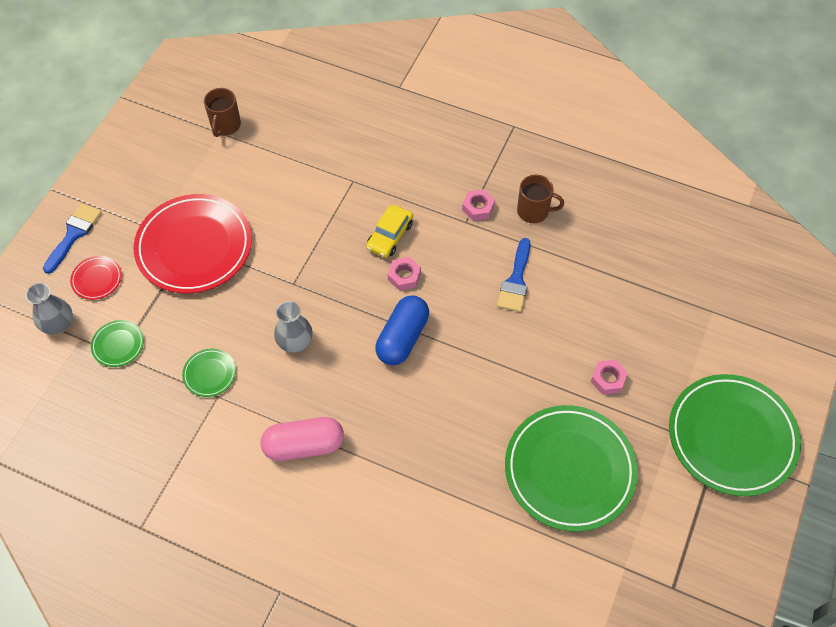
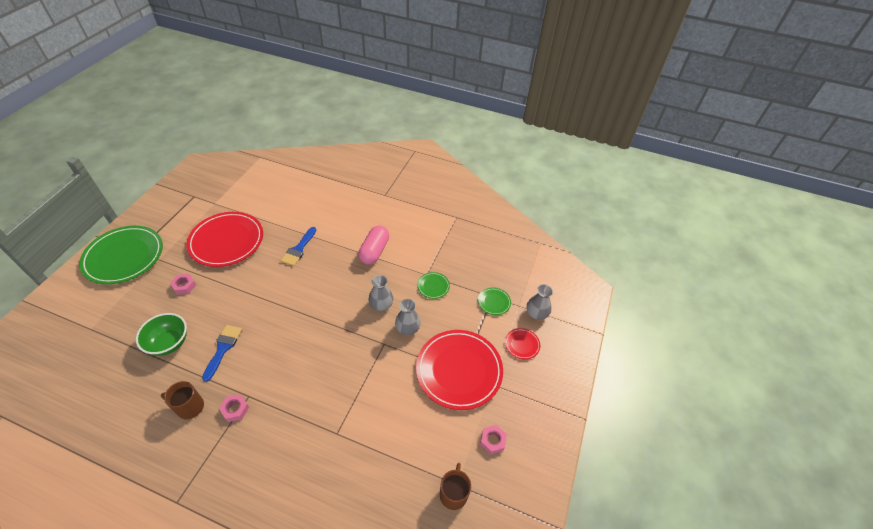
camera: 175 degrees right, 10 degrees down
(73, 234) = (551, 378): blue brush -> blue brush (299, 249)
(257, 304) = (408, 329): none -> grey vase
(304, 445) = (374, 251): pink capsule -> pink capsule turned 60 degrees counterclockwise
(390, 236) = (311, 382): yellow car -> none
(402, 338) = (311, 308): blue capsule -> none
(404, 276) = (304, 350): pink nut -> pink nut (492, 440)
(569, 469) = (227, 241): green plate -> red plate
(592, 289) = (169, 343): none -> green bowl

